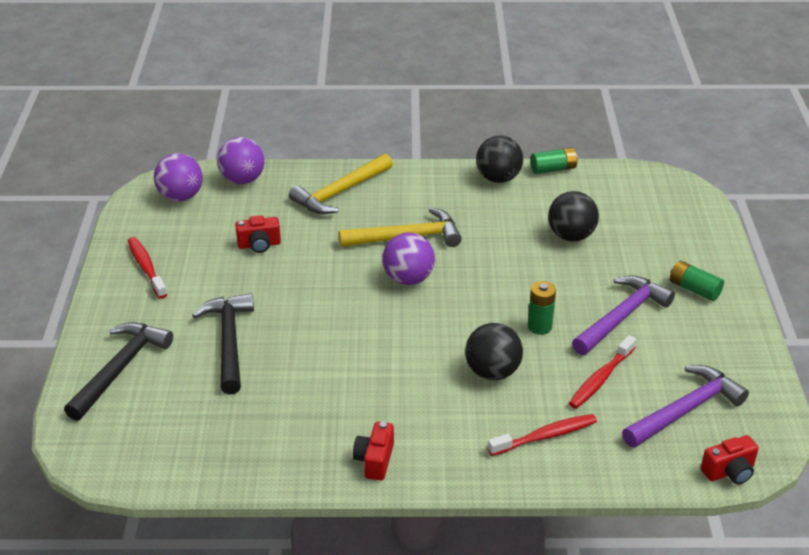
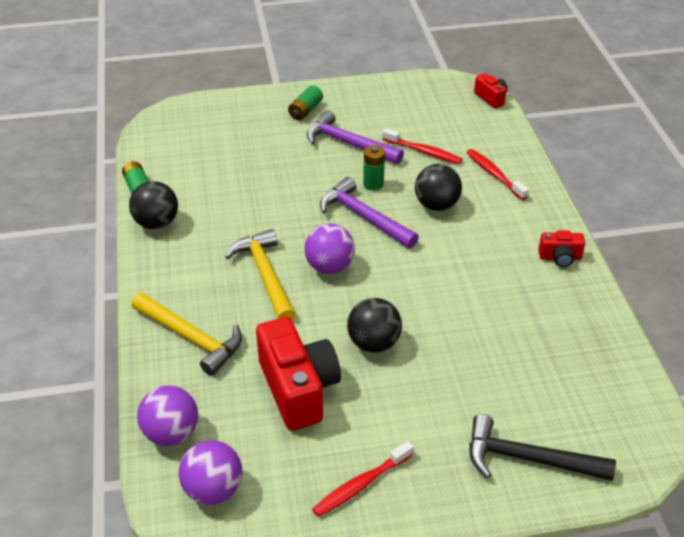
camera: 100 degrees left, 5 degrees up
(229, 341) = (457, 379): black hammer -> none
(259, 245) = (298, 389): red camera -> red camera, size x2.06
(571, 236) = (246, 173): black ball -> black ball (373, 343)
(686, 410) = (441, 114): purple hammer -> purple hammer (364, 217)

